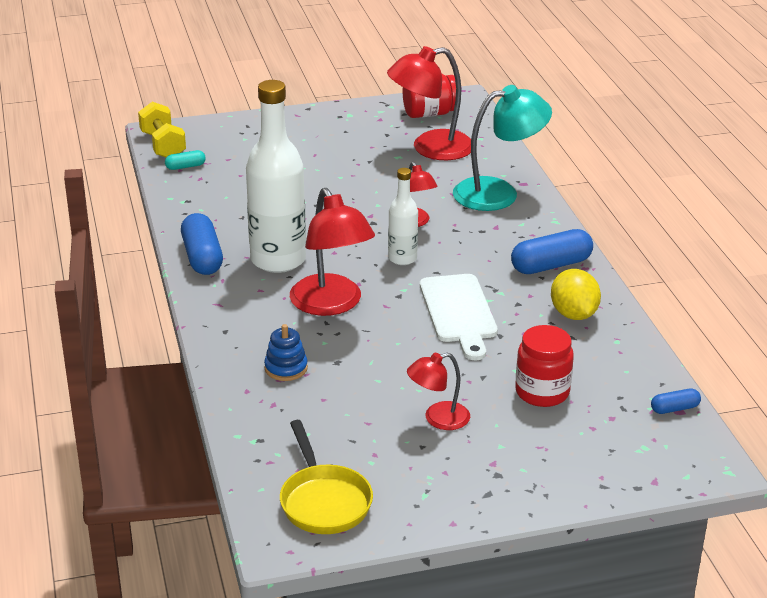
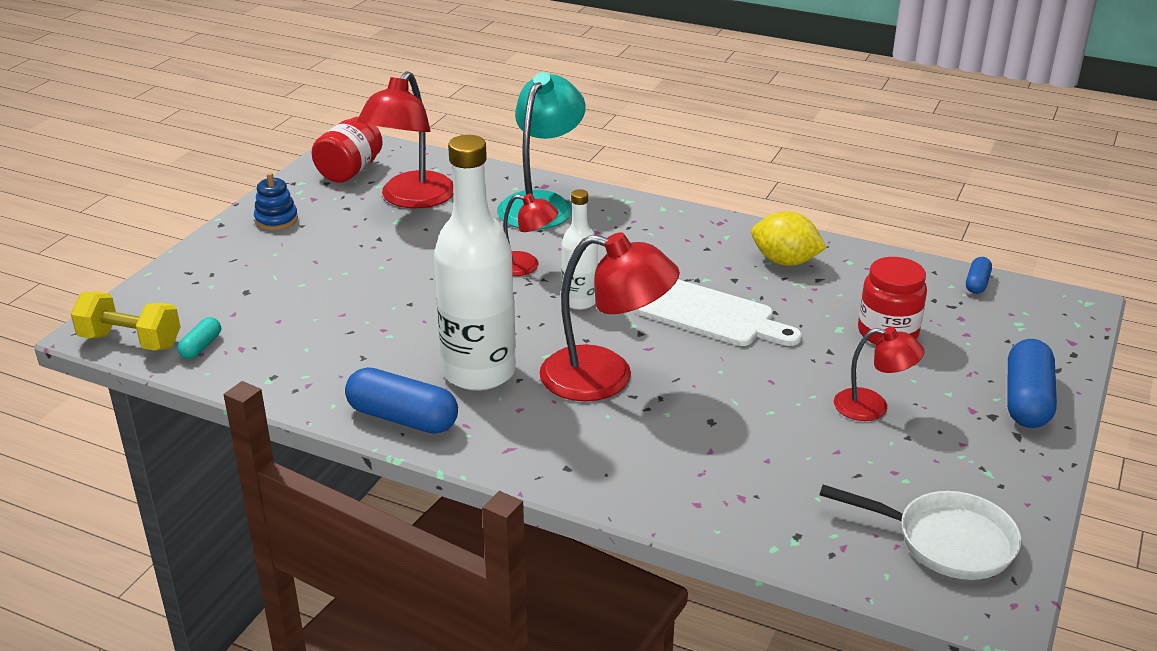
camera: 50 degrees left, 0 degrees up
(286, 368) = (685, 459): blue stacking toy -> blue stacking toy (276, 220)
(323, 501) = (945, 541): yellow pan -> white pan
(438, 419) = (872, 407): red lamp -> red lamp turned 90 degrees counterclockwise
(551, 265) = (695, 235): blue capsule -> blue capsule (1027, 400)

